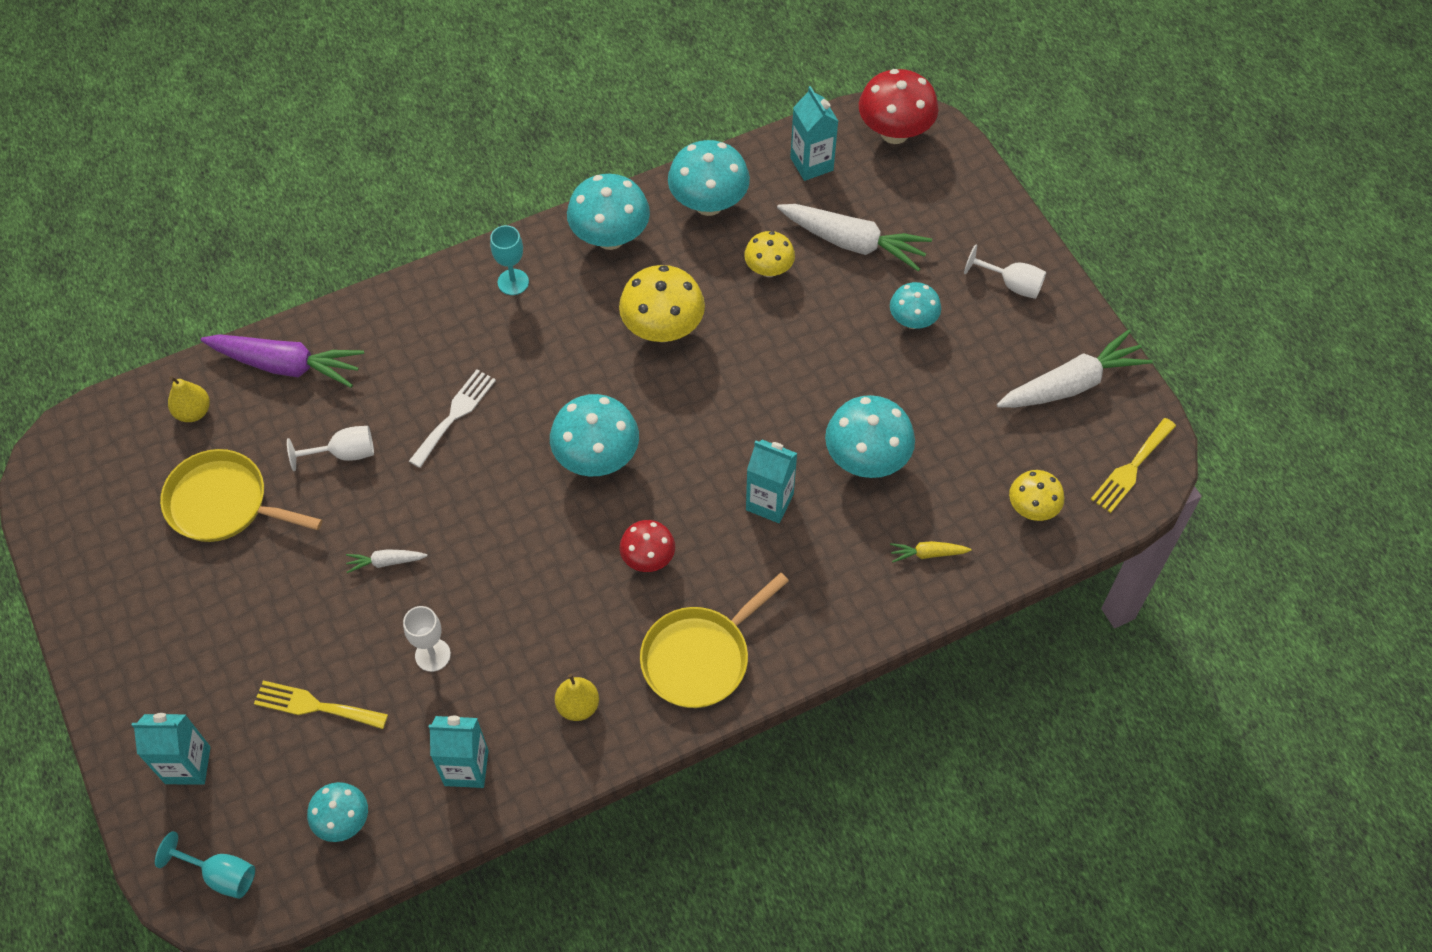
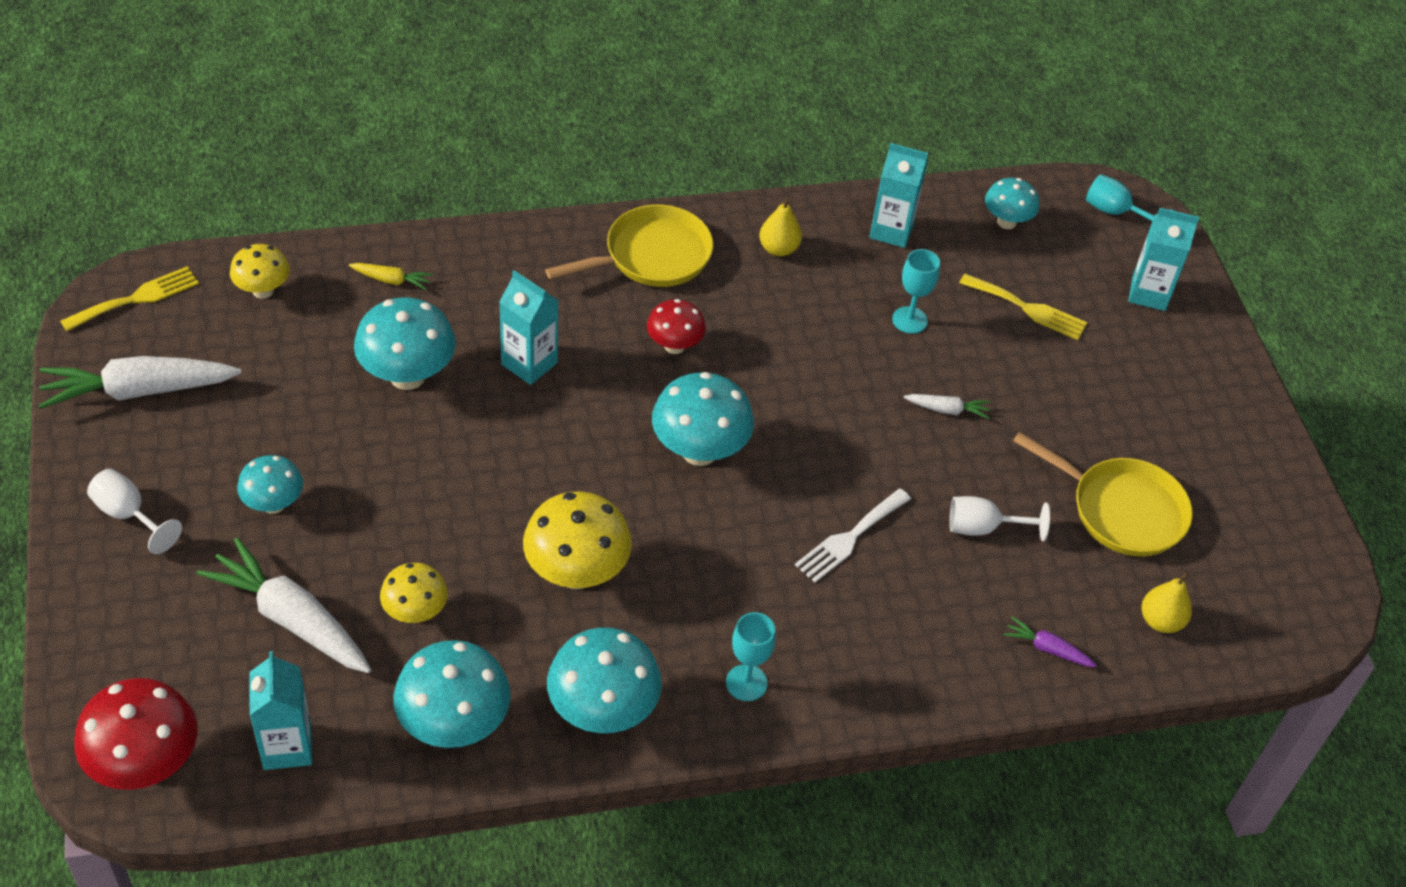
camera: 170 degrees left, 10 degrees down
(286, 365) = (1047, 648): purple carrot -> purple carrot, size x0.46
(432, 655) = (909, 320): white goblet -> turquoise goblet

